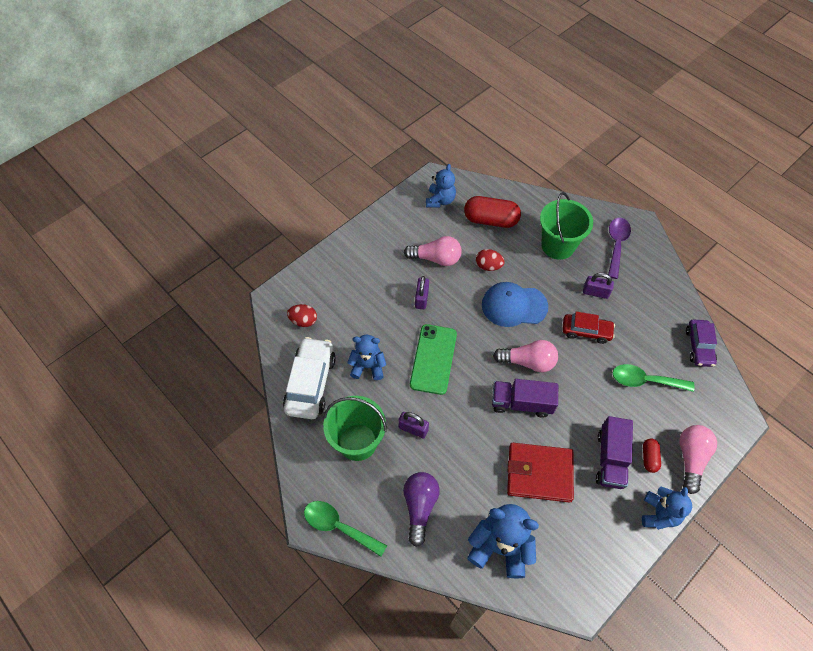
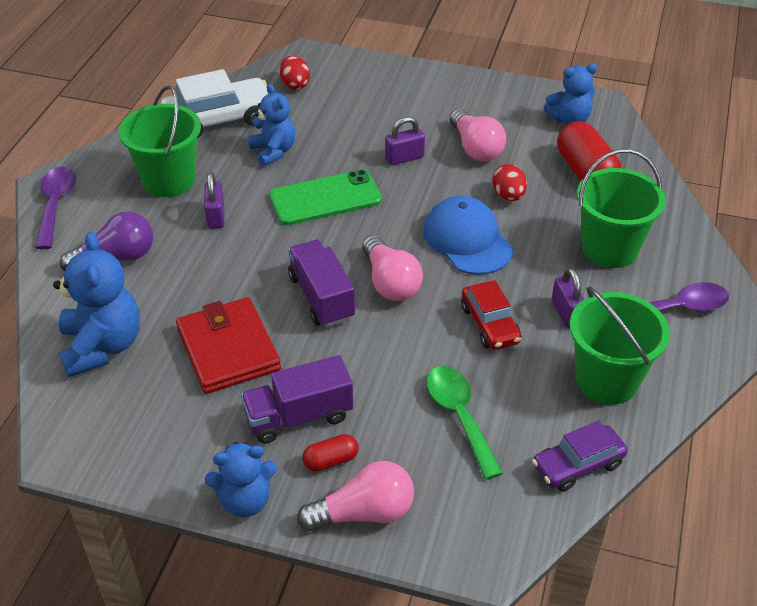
camera: 60 degrees right, 15 degrees down
(339, 526) = (56, 205): green spoon -> purple spoon
(650, 302) = (607, 380): none -> green bucket

